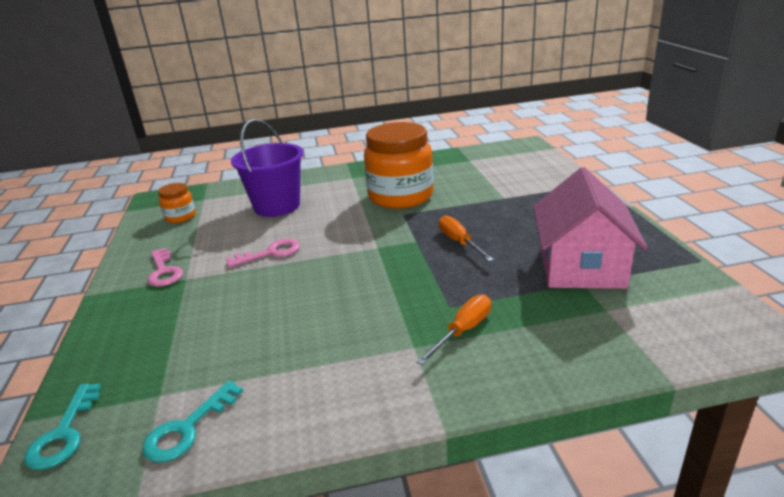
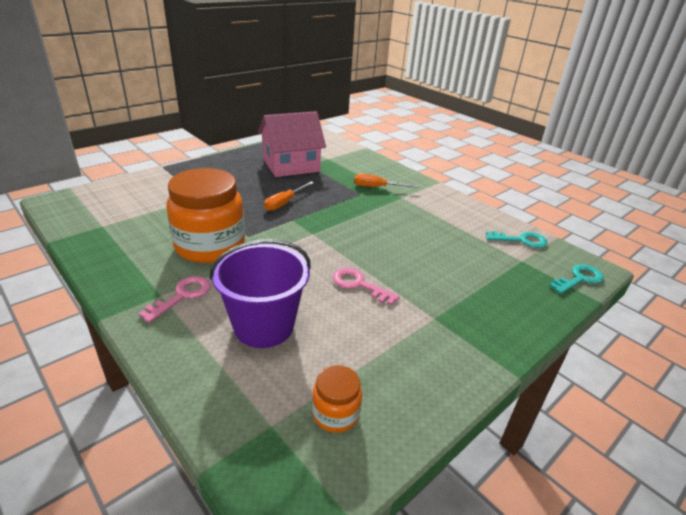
camera: 125 degrees left, 5 degrees up
(164, 271) = (439, 341): pink key -> pink key (182, 296)

